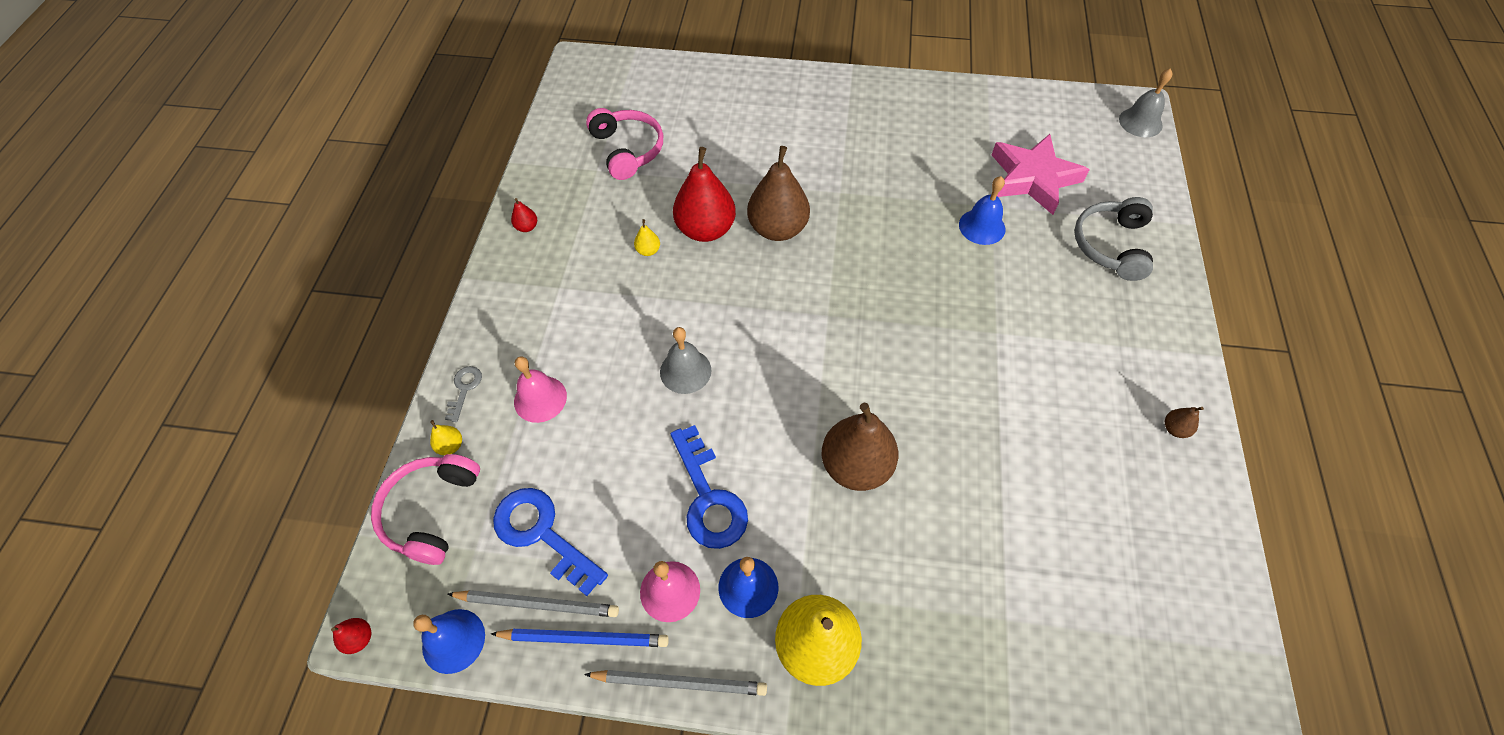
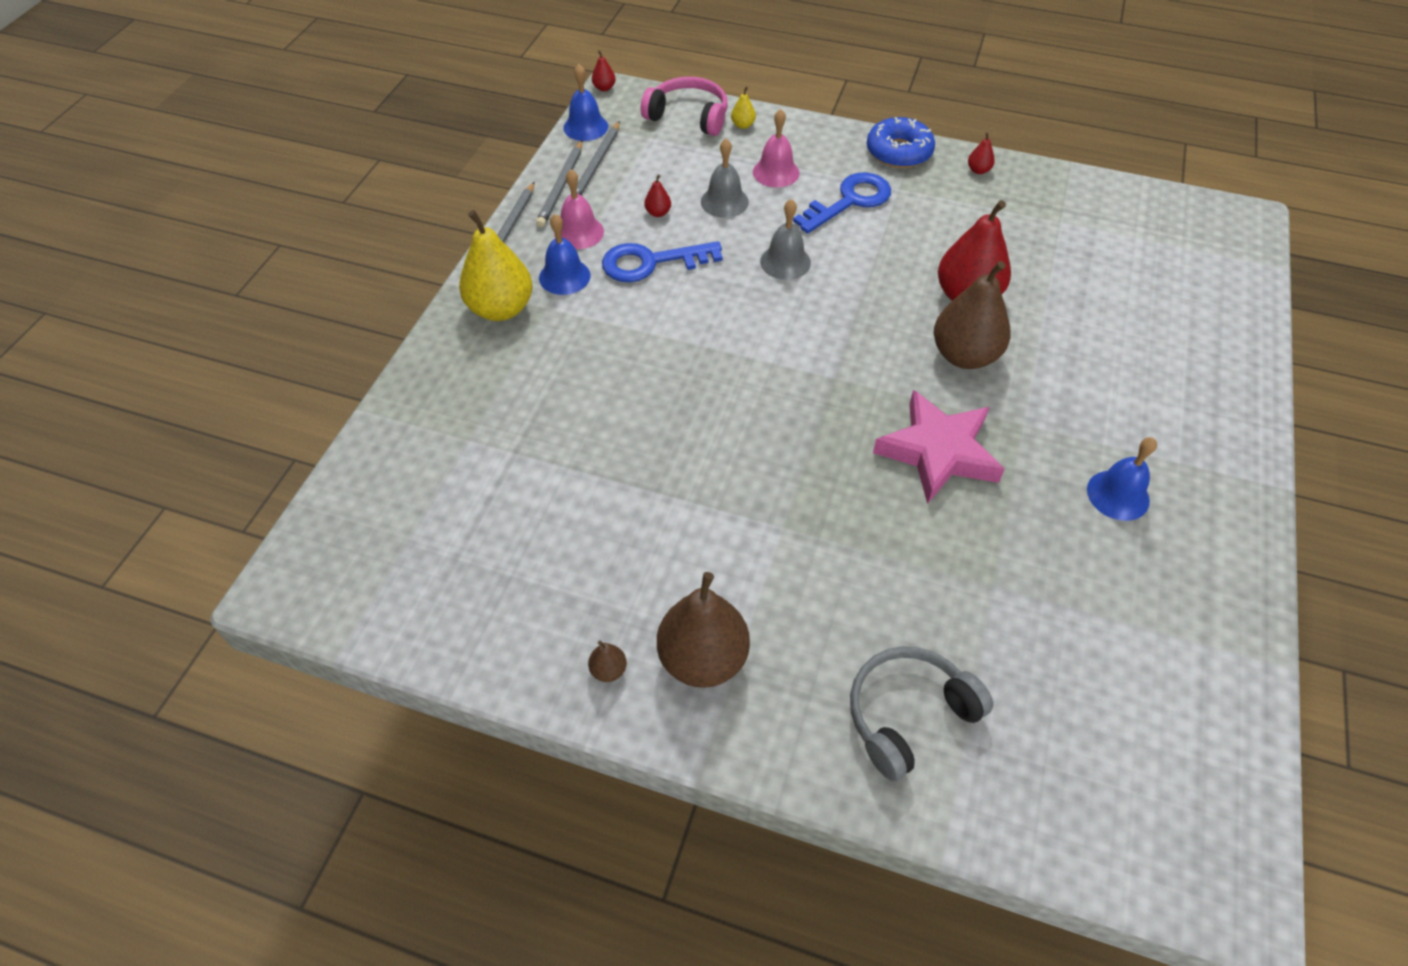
camera: 100 degrees right, 5 degrees down
(464, 389) = (795, 132): grey key -> none
(499, 291) = (899, 152): none -> blue donut
(542, 534) = (651, 169): blue key -> blue key (849, 201)
(584, 638) = (561, 186): blue pencil -> grey pencil
(623, 508) = (658, 213): none -> red pear
(628, 150) = (1093, 246): pink headphones -> none
(648, 251) = (940, 250): yellow pear -> none
(856, 466) = (650, 365): brown pear -> brown pear (703, 658)
(982, 226) = (955, 561): blue bell -> blue bell (1118, 495)
(1033, 178) = (1048, 656): pink star -> pink star (938, 451)
(1111, 245) = (908, 714): grey headphones -> grey headphones turned 60 degrees counterclockwise
(1140, 122) = (1193, 883): grey bell -> grey bell (724, 201)

